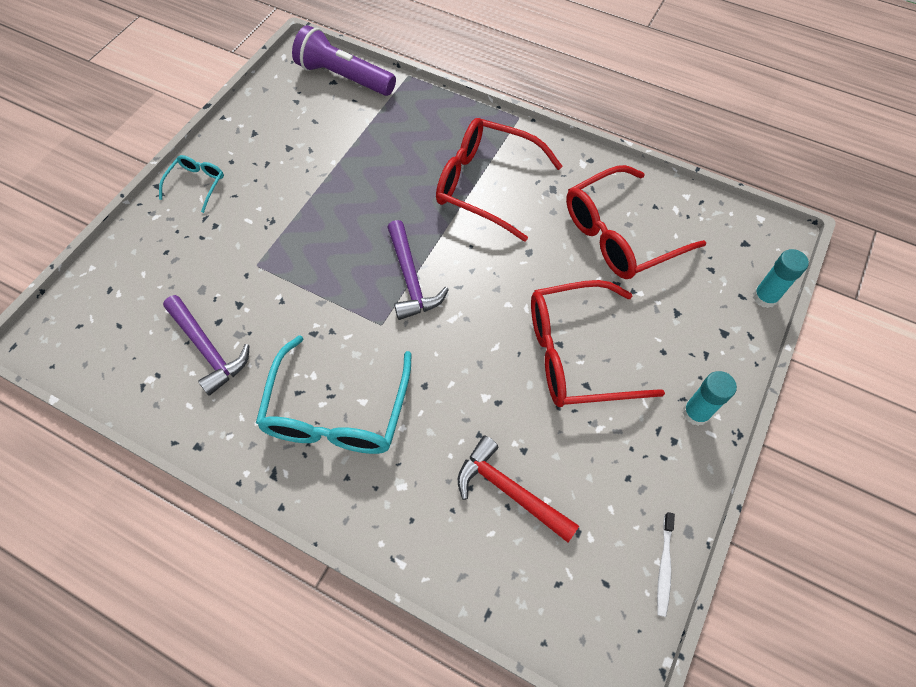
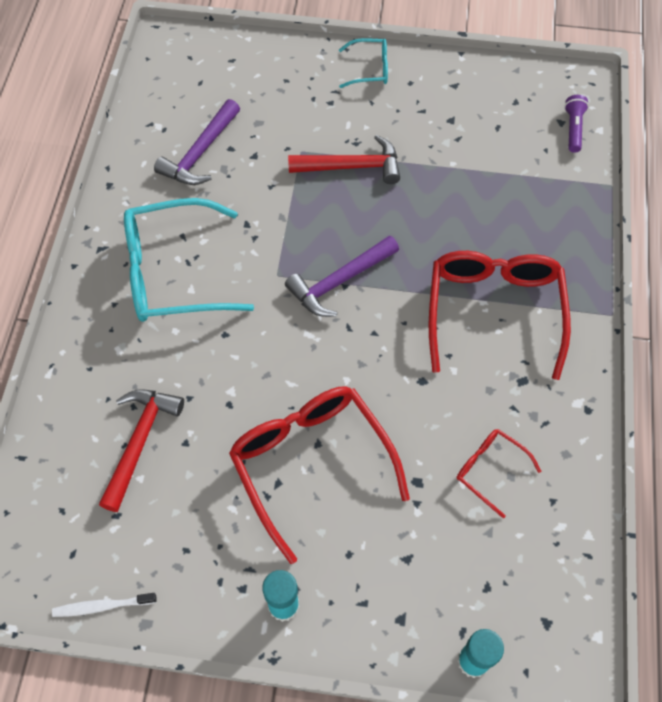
camera: 70 degrees right, 0 degrees up
(296, 232) = (351, 167): none -> red hammer
(344, 77) = (573, 129): purple flashlight -> purple flashlight, size x0.49
(620, 235) = (490, 470): red glasses -> red glasses, size x0.49

